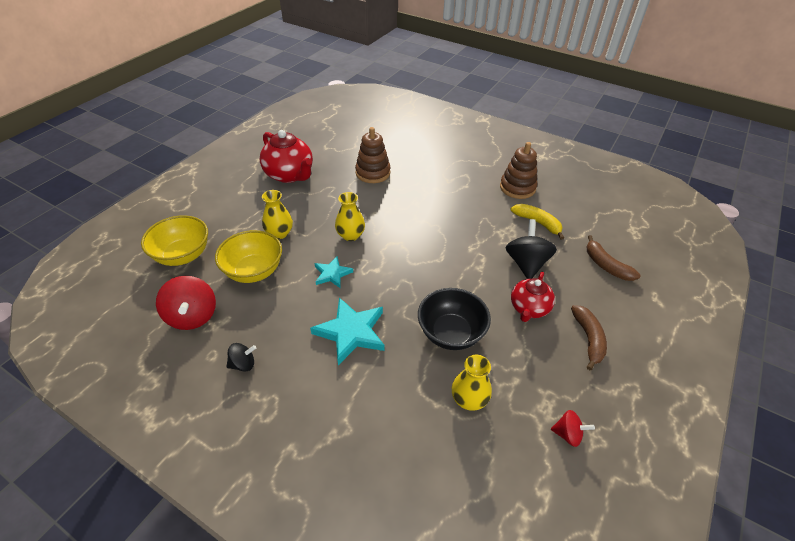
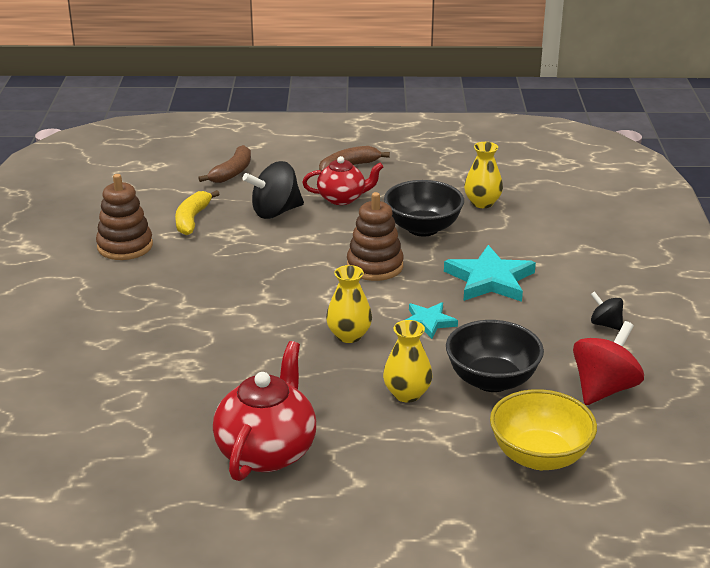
camera: 120 degrees left, 15 degrees down
(254, 271) = (492, 380): yellow bowl -> black bowl
(373, 173) = (188, 370): brown stacking toy -> brown stacking toy (375, 266)
(568, 434) = (459, 160): red spinning top -> none

